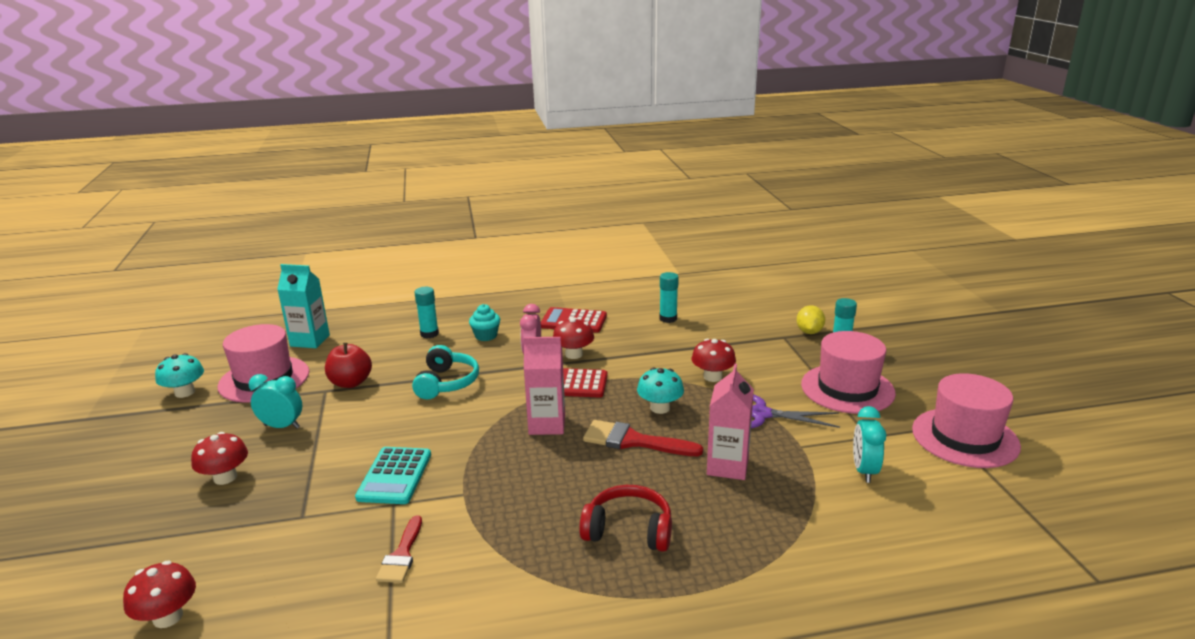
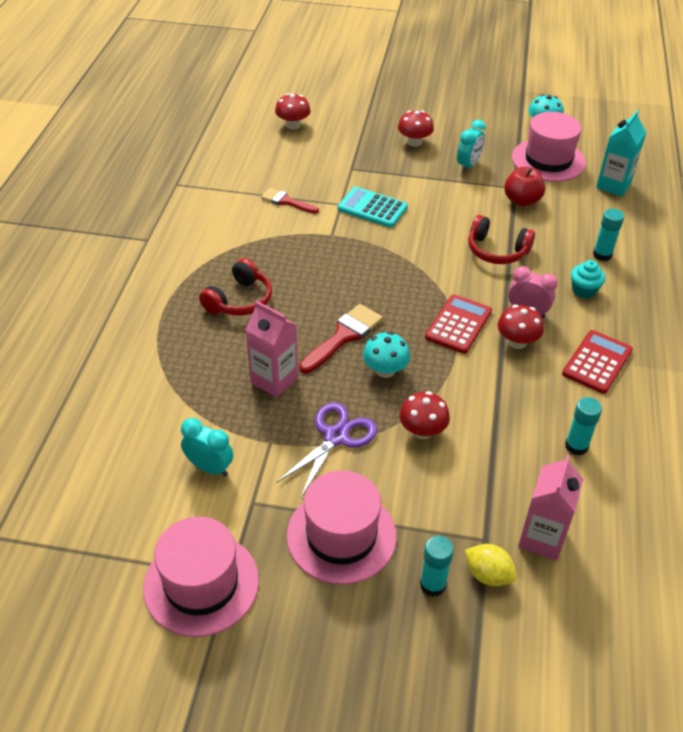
camera: 110 degrees right, 20 degrees up
(446, 383) = (496, 251): turquoise headphones -> red headphones
(547, 425) = (397, 293): pink carton -> pink carton (541, 538)

